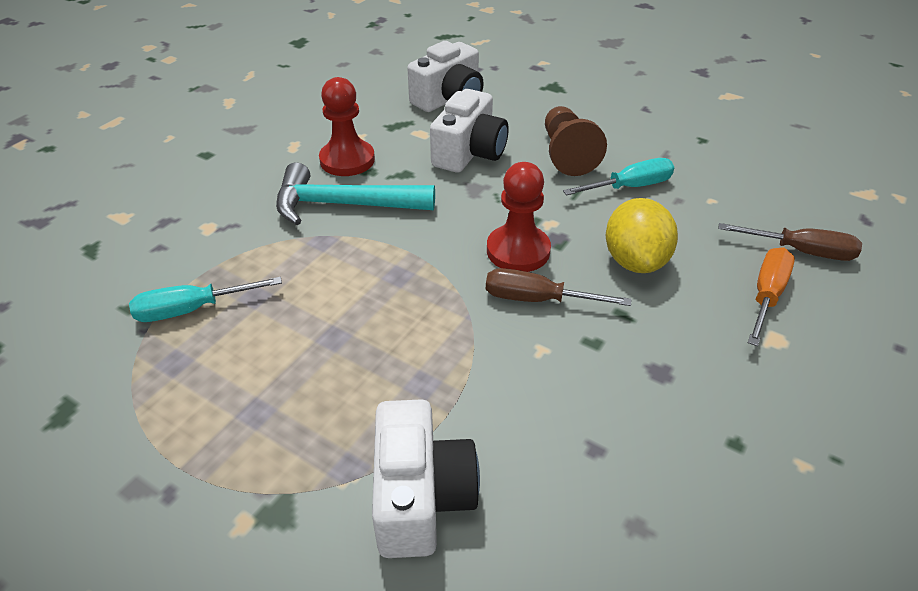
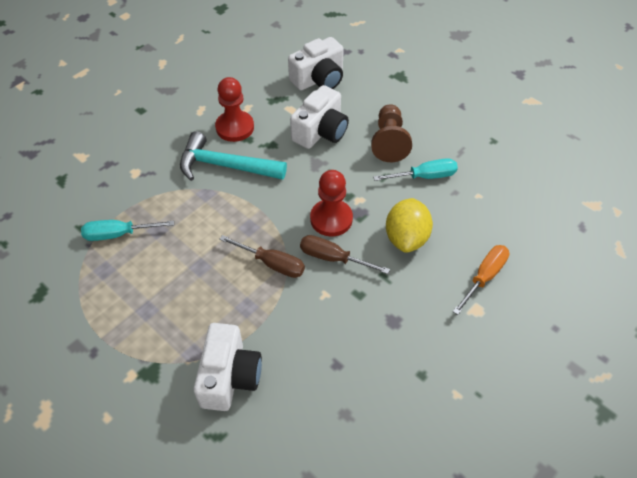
camera: 10 degrees right, 10 degrees up
(802, 251) = (524, 247): brown screwdriver -> brown screwdriver (272, 264)

